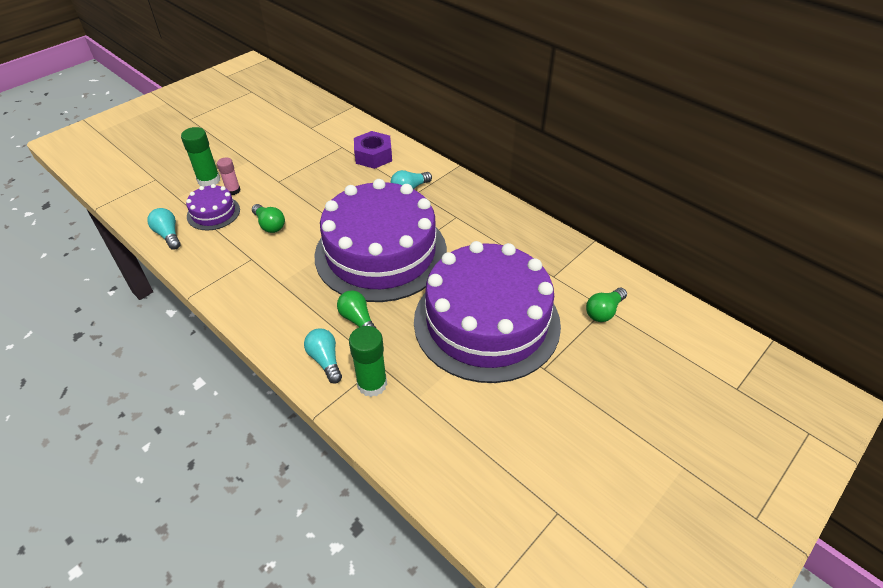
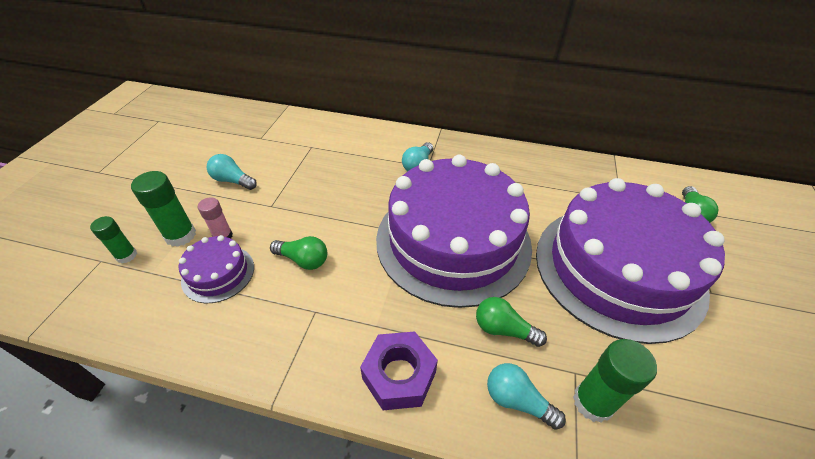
camera: 30 degrees left, 0 degrees up
(168, 235) = (175, 329): turquoise light bulb -> turquoise light bulb (232, 181)
(171, 181) = (126, 255): none -> green glue stick
(373, 156) = (353, 145): purple nut -> purple nut (399, 375)

